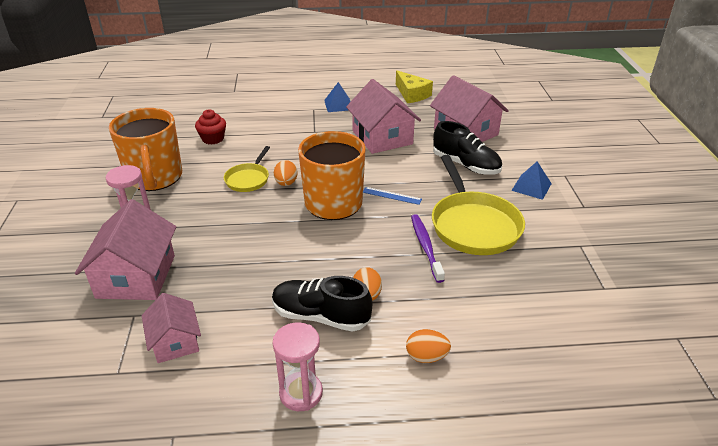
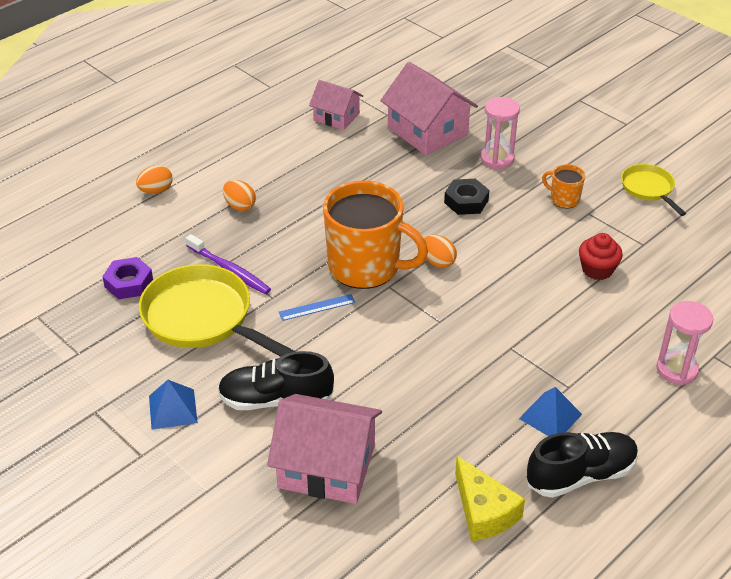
camera: 140 degrees right, 5 degrees up
(155, 177) = (564, 199): orange mug -> orange mug, size x0.44
(209, 207) = (466, 201): none -> black nut
(248, 179) = (480, 246): yellow pan -> yellow pan (649, 189)
(301, 393) = (220, 134): pink hourglass -> pink hourglass (677, 370)
(320, 316) = (258, 176): black shoe -> black shoe (581, 475)
(382, 137) = (421, 387): pink house -> none
(412, 94) = (484, 511): yellow cheese -> yellow cheese turned 135 degrees counterclockwise
(512, 277) = (128, 283): none -> purple nut

